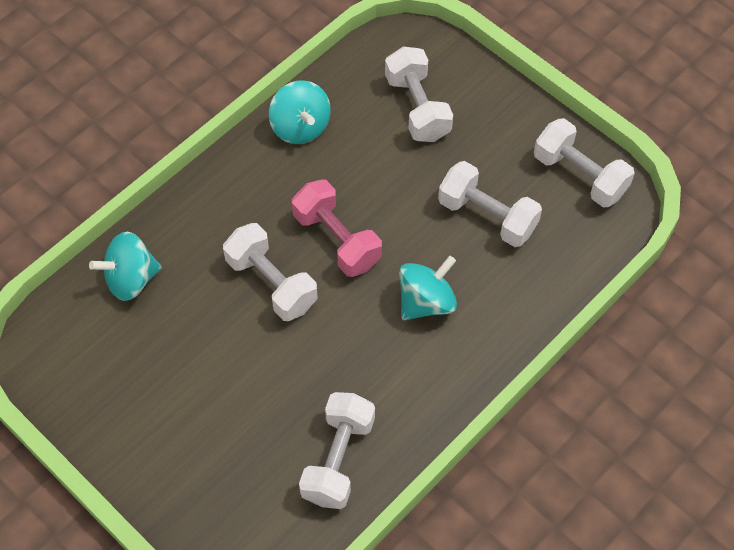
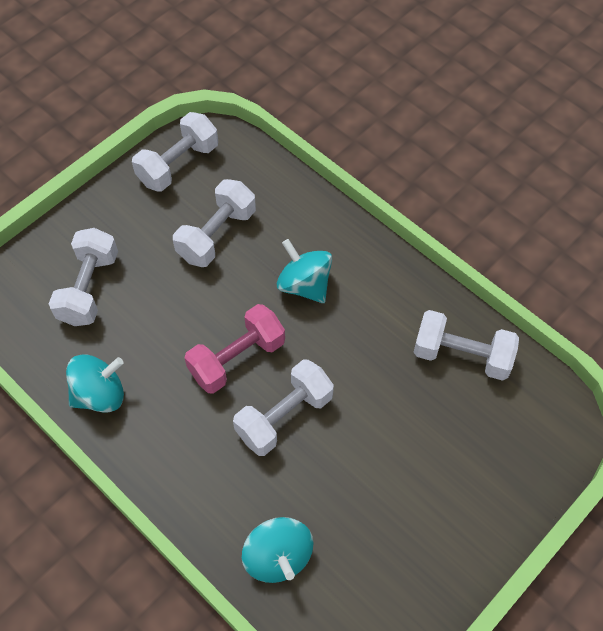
camera: 90 degrees left, 0 degrees up
(417, 108) = (89, 288): white dumbbell -> white dumbbell turned 60 degrees counterclockwise

